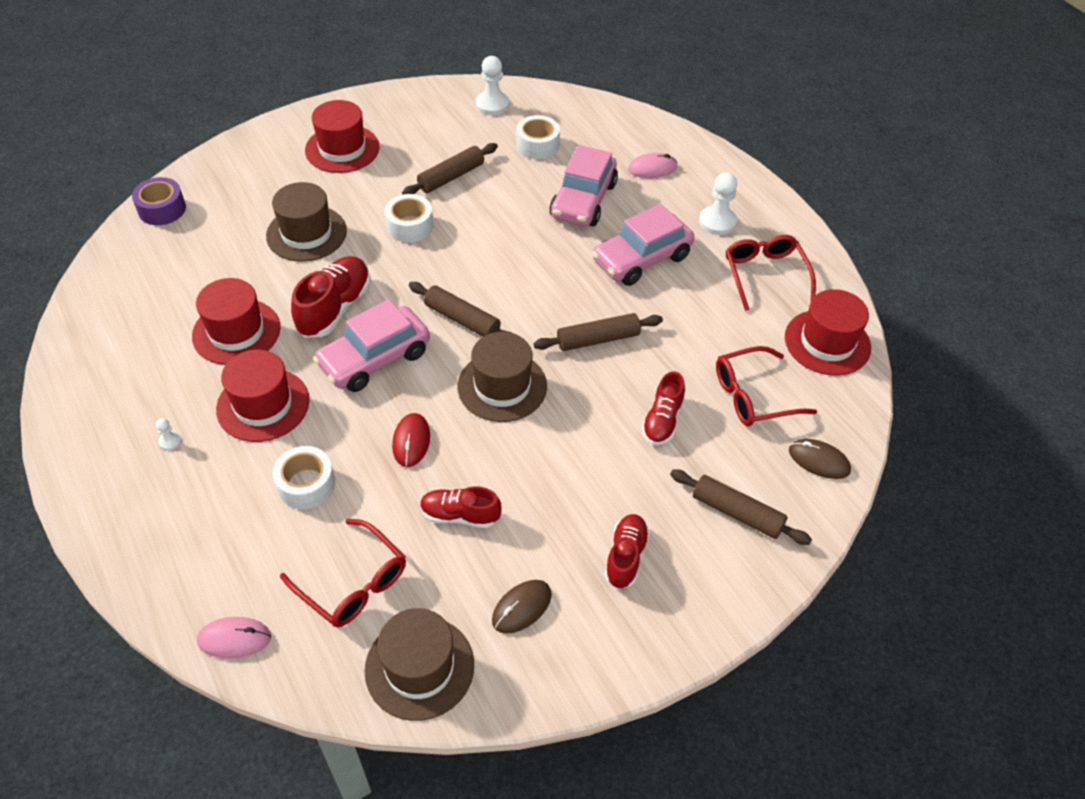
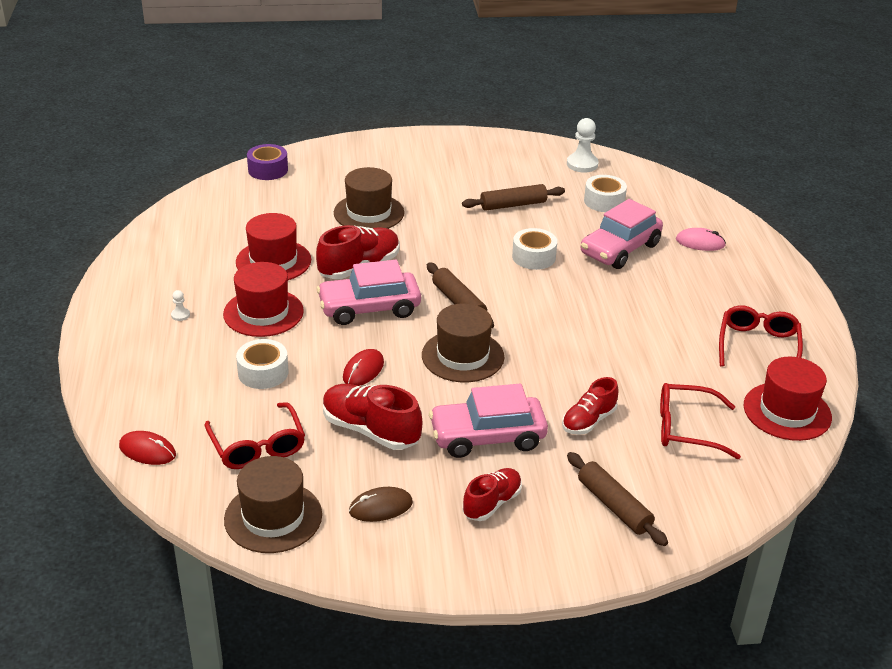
camera: 25 degrees right, 15 degrees down
(234, 639) = (147, 451): pink mouse -> red mouse
(342, 149) = (434, 165): red hat -> none
(410, 226) = (456, 229): white tape -> white tape (533, 257)
(460, 515) = (370, 430): red shoe -> red shoe, size x1.54
(598, 339) = (568, 348): brown rolling pin -> none
(641, 259) = (646, 303): pink car -> pink car (487, 437)
(717, 222) = (737, 296): white pawn -> none
(819, 460) = (719, 494): brown mouse -> none

